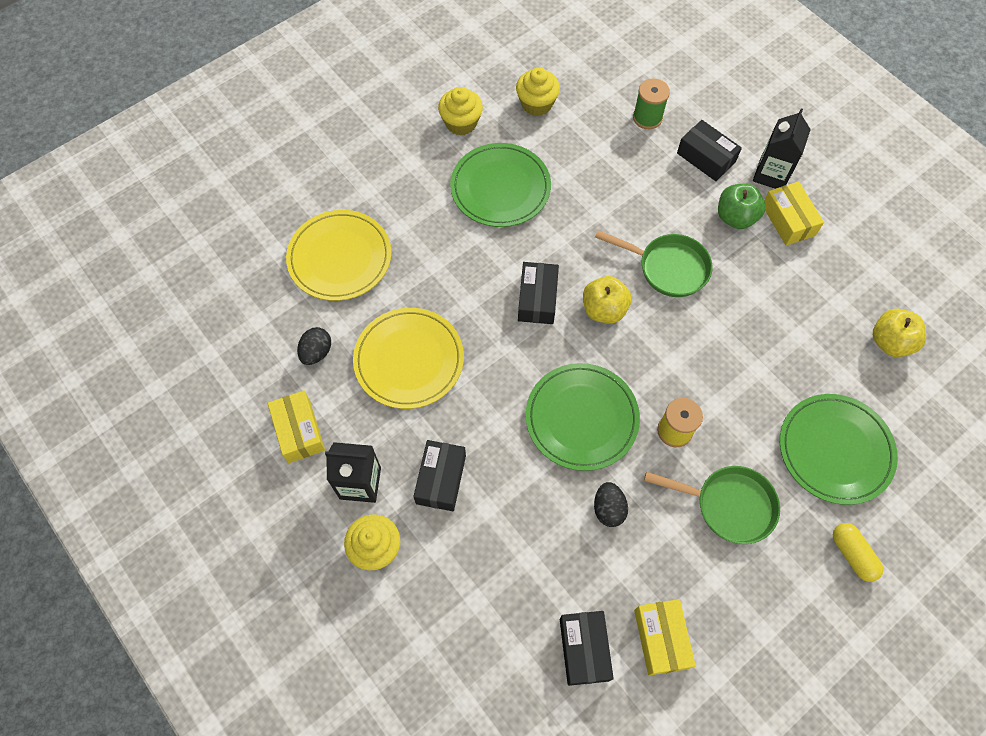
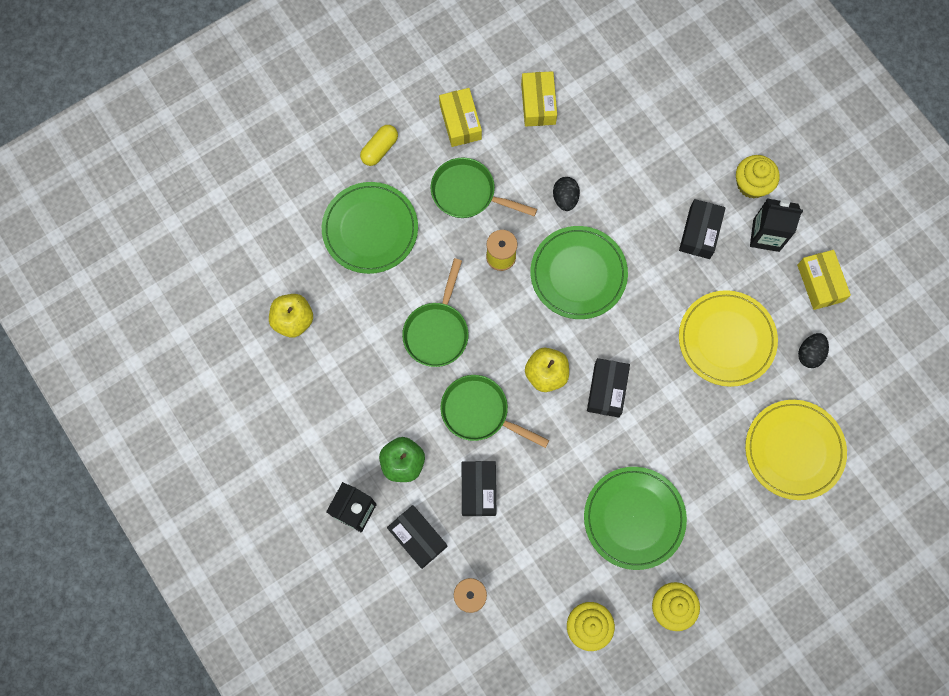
camera: 175 degrees left, 10 degrees up
(584, 649) = (596, 101): black box -> black box (478, 490)
(729, 343) = (437, 331): none -> green pan
(788, 220) = (352, 455): yellow box -> yellow box (460, 122)
(852, 554) = (379, 149): yellow capsule -> yellow capsule turned 60 degrees clockwise

